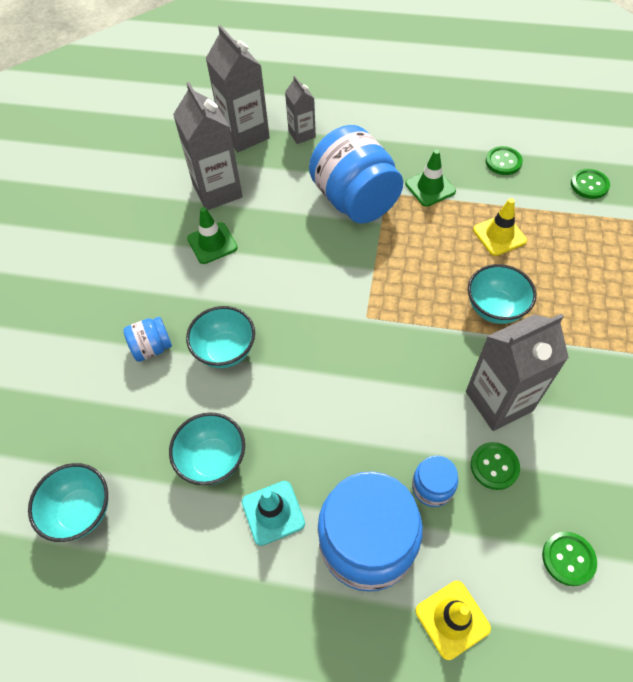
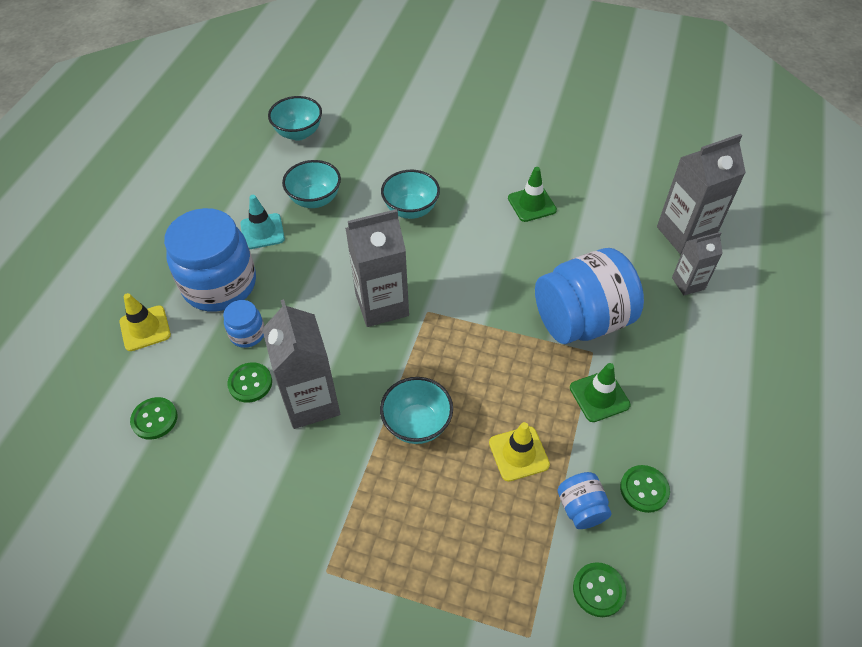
camera: 95 degrees right, 5 degrees down
(152, 348) = (423, 166): blue jar -> blue jar (581, 508)
(217, 191) = (600, 209): grey carton -> grey carton (382, 305)

